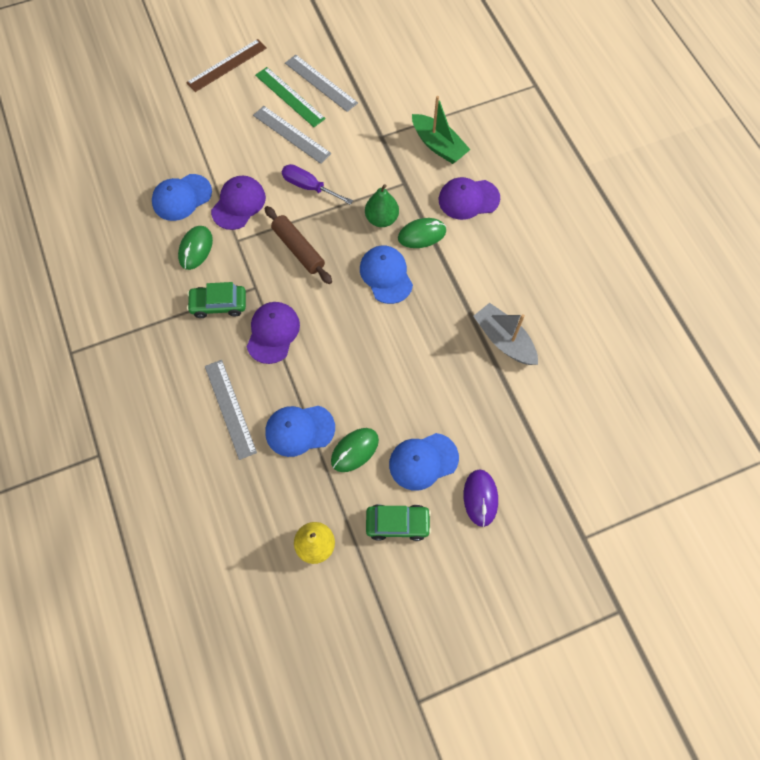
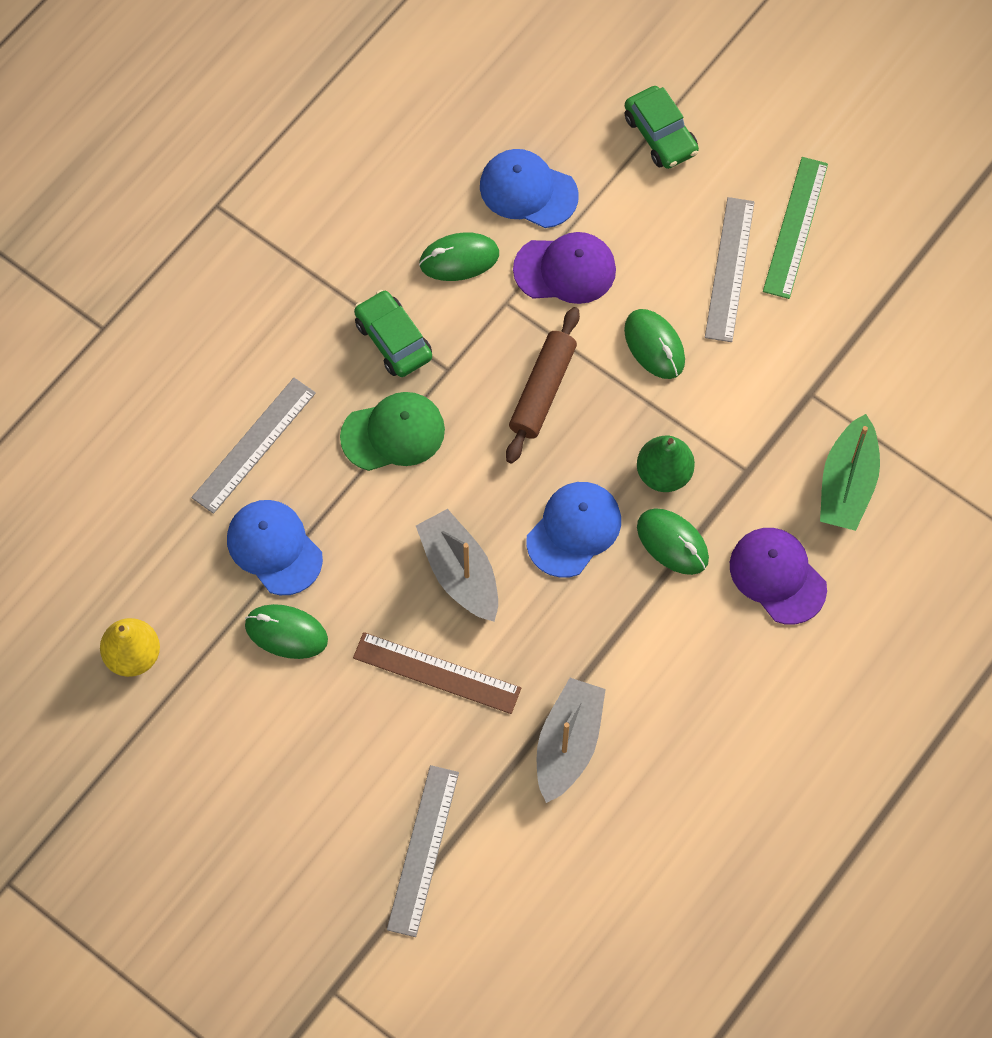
camera: 60 degrees right, 0 degrees up
(227, 65) = (793, 108): brown ruler -> brown ruler (437, 672)
(273, 333) = (393, 433): purple cap -> green cap
(309, 187) = (654, 345): purple screwdriver -> green mouse
(321, 83) = (851, 255): grey ruler -> grey ruler (423, 850)
(375, 342) = (460, 572): none -> grey boat
(397, 523) = (217, 741): green car -> green car (660, 135)
(423, 461) = (321, 728): blue cap -> none
(480, 498) = (312, 828): purple mouse -> none

